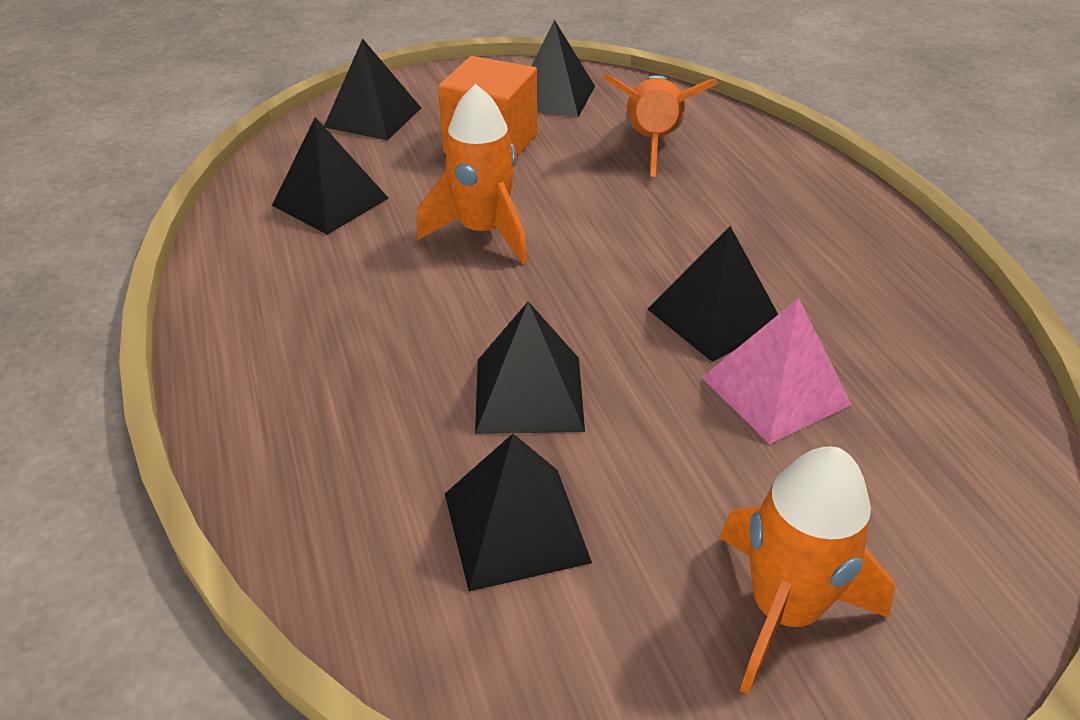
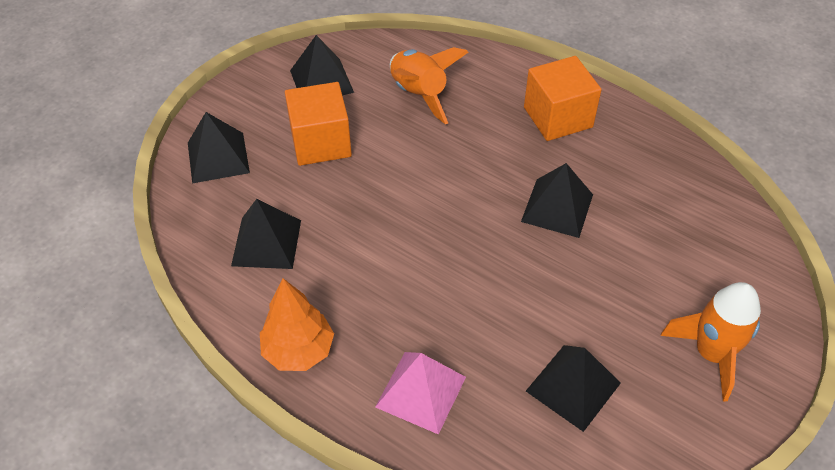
camera: 35 degrees left, 10 degrees up
(239, 309) = (299, 351): none -> orange tree
(483, 232) = (384, 216): orange rocket -> none
(529, 394) = (511, 310): black pyramid -> none
(775, 390) = (620, 238): pink pyramid -> pink pyramid (420, 392)
(815, 228) = (558, 117): none -> orange cube

